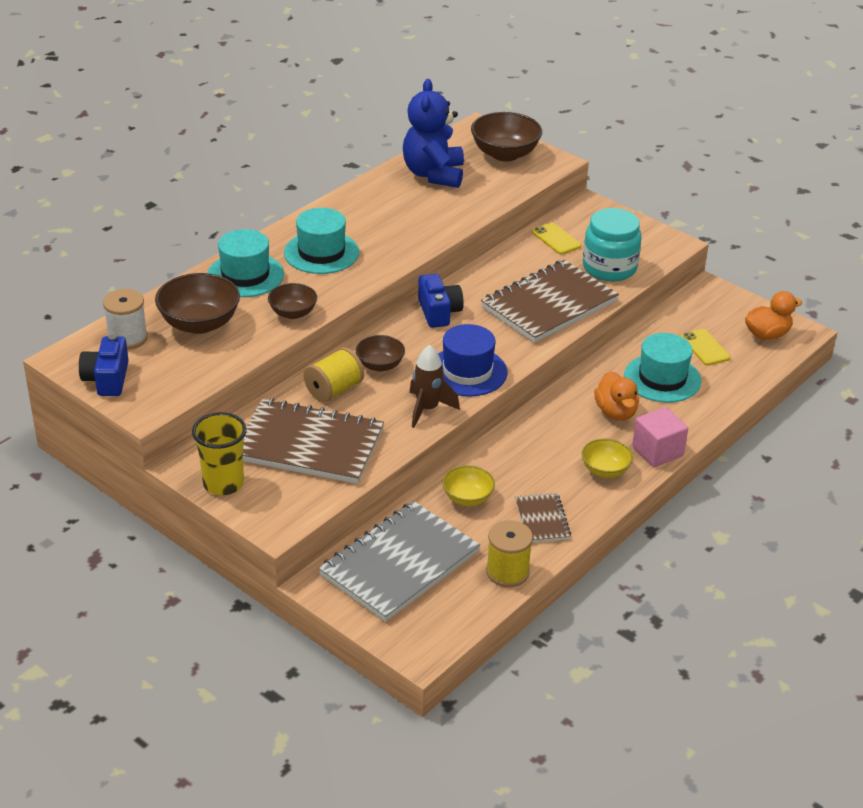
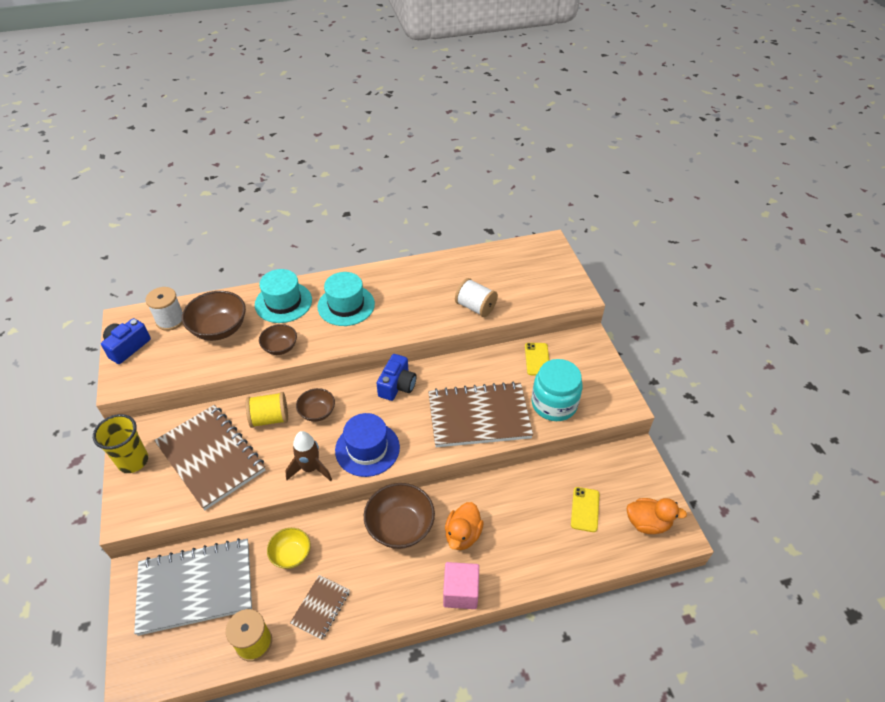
camera: 35 degrees right, 10 degrees up
(434, 174) = (481, 271): blue teddy bear -> none
(463, 206) = (475, 307): none -> white spool
(505, 154) = (547, 273): brown bowl -> brown bowl (400, 527)
(605, 470) = (406, 587): yellow bowl -> none
(662, 378) = (525, 521): turquoise hat -> none

